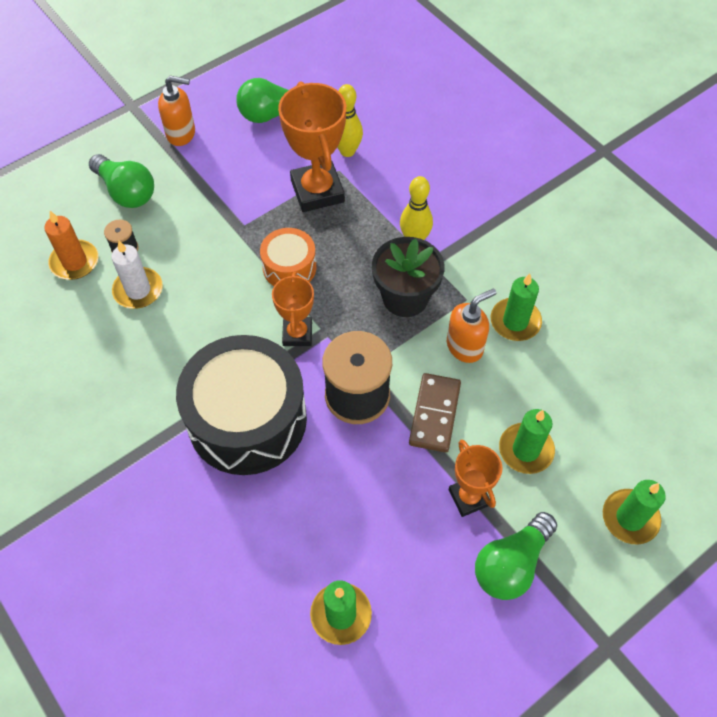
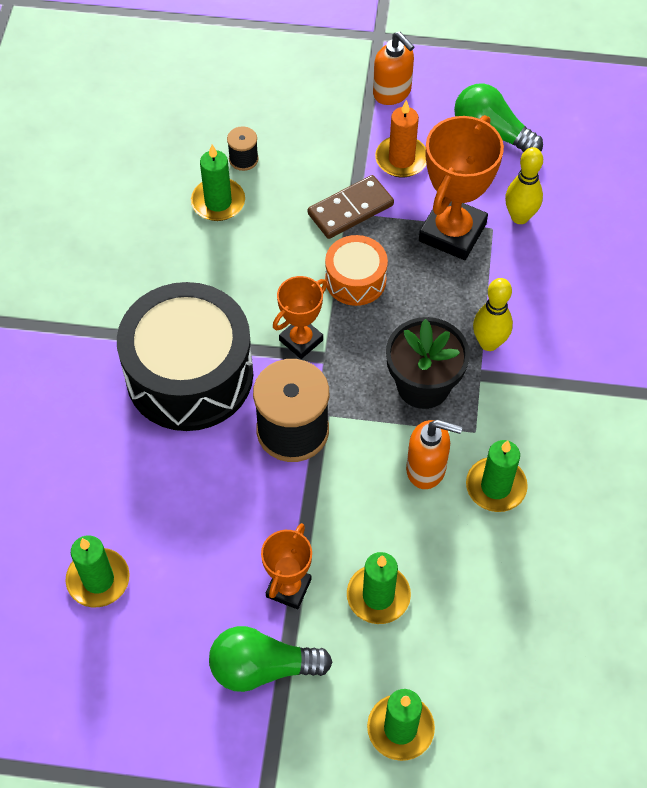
camera: 45 degrees right, 0 degrees up
(74, 262) = (195, 140): orange candle -> orange candle (401, 159)
(126, 192) = (294, 111): green light bulb -> none
(138, 290) = (218, 202): white candle -> green candle
(435, 414) = (337, 500): brown domino -> brown domino (350, 210)

